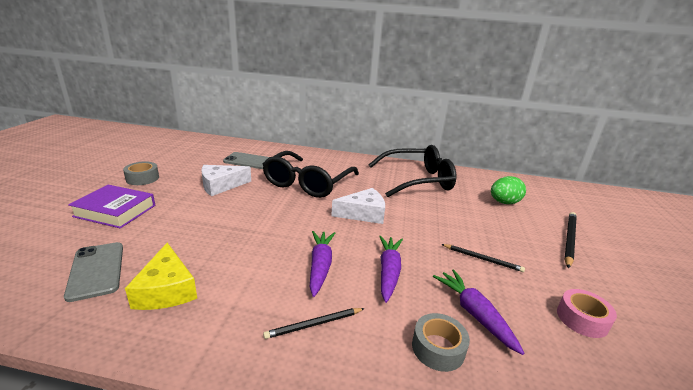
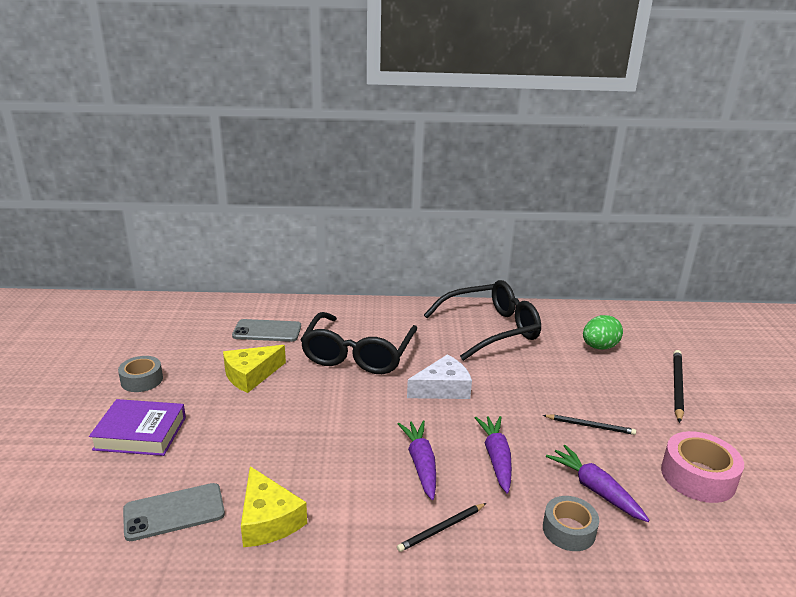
camera: 10 degrees left, 0 degrees up
(96, 270) = (174, 512): grey phone -> grey phone turned 75 degrees counterclockwise
(221, 185) = (251, 375): white cheese -> yellow cheese
(582, 319) = (698, 476): pink tape -> pink tape, size x1.50

